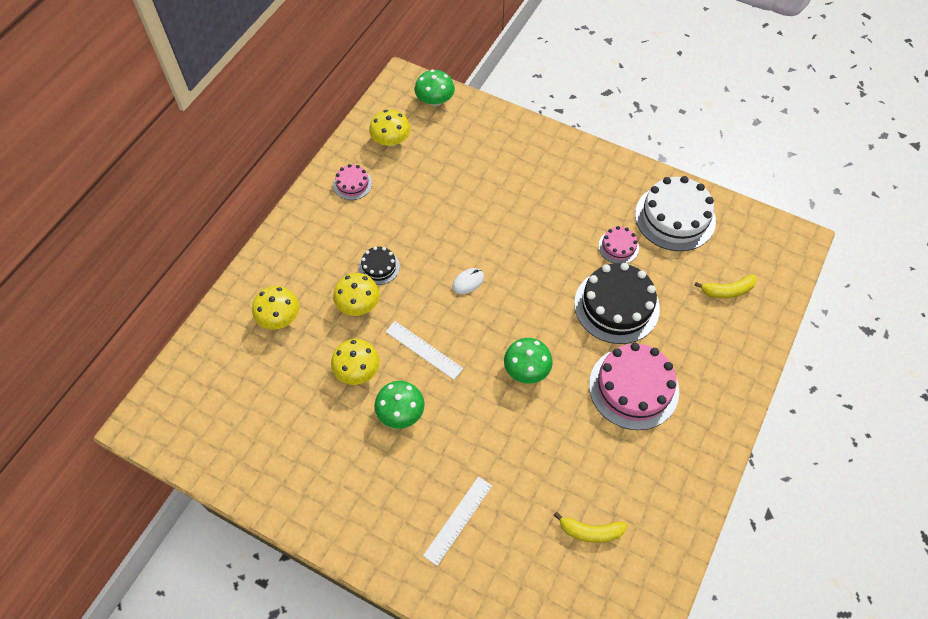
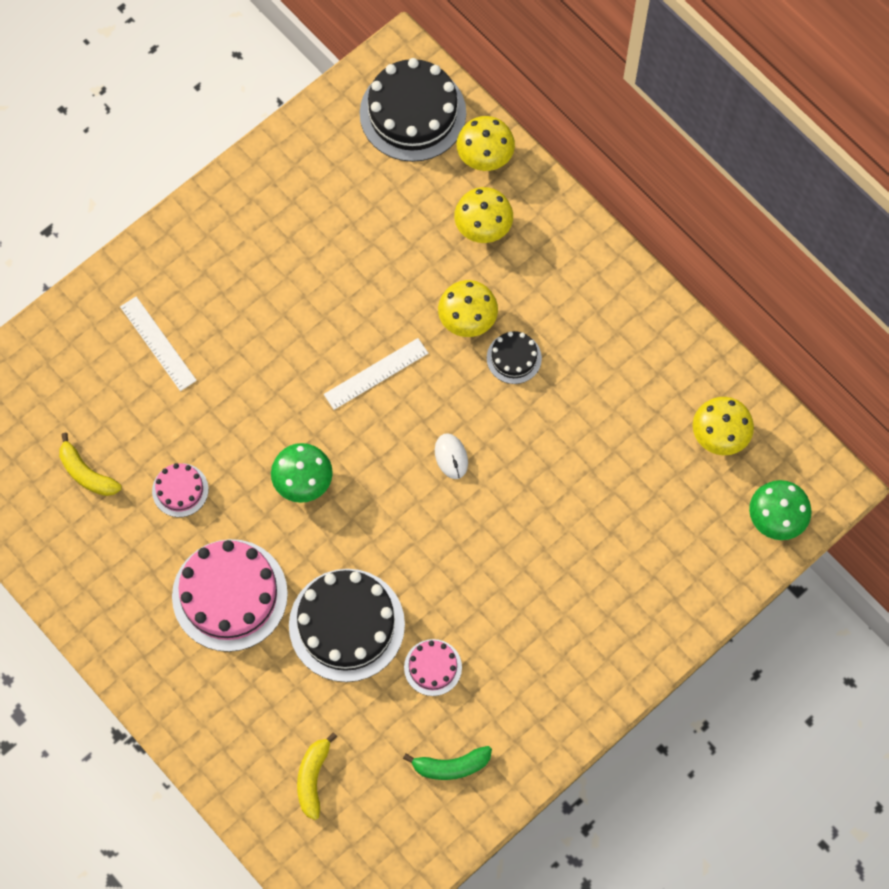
camera: 110 degrees right, 10 degrees up
(191, 398) = (413, 113): none -> black cake
(352, 184) = (659, 363): pink cake -> pink cake (180, 490)
(357, 371) = (377, 293): yellow mushroom -> yellow mushroom (485, 155)
(400, 413) = (305, 323): green mushroom -> none
(590, 531) = (87, 473): yellow banana -> yellow banana turned 75 degrees counterclockwise
(675, 217) = (451, 766): white cake -> green banana

